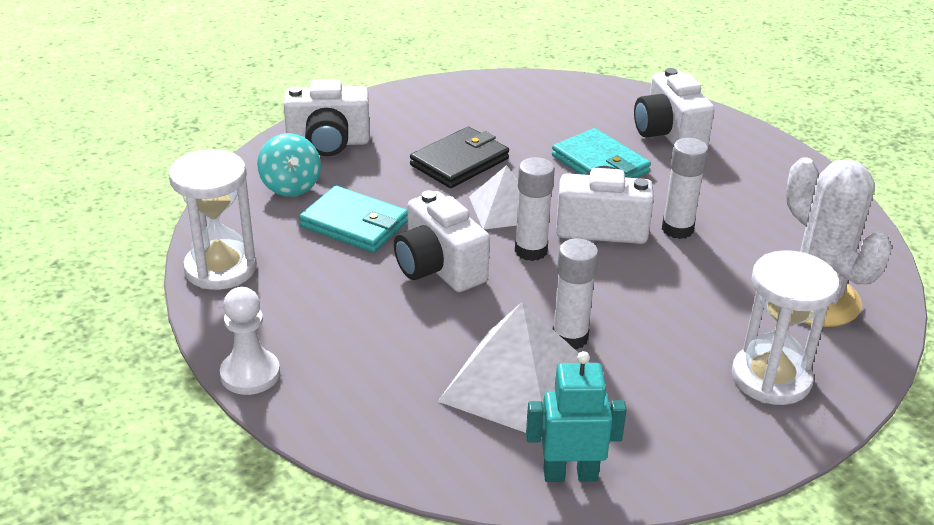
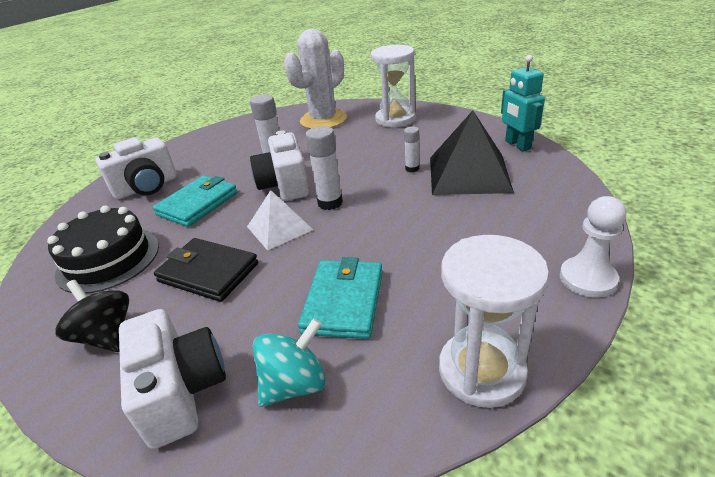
camera: 105 degrees left, 0 degrees up
(416, 115) = (107, 335): none -> black spinning top
(439, 268) = (378, 234): white camera -> none
(516, 383) = (468, 174): white pyramid -> black pyramid
(527, 113) = (108, 259): none -> black cake
(570, 338) = (412, 169): white glue stick -> white glue stick, size x0.60

